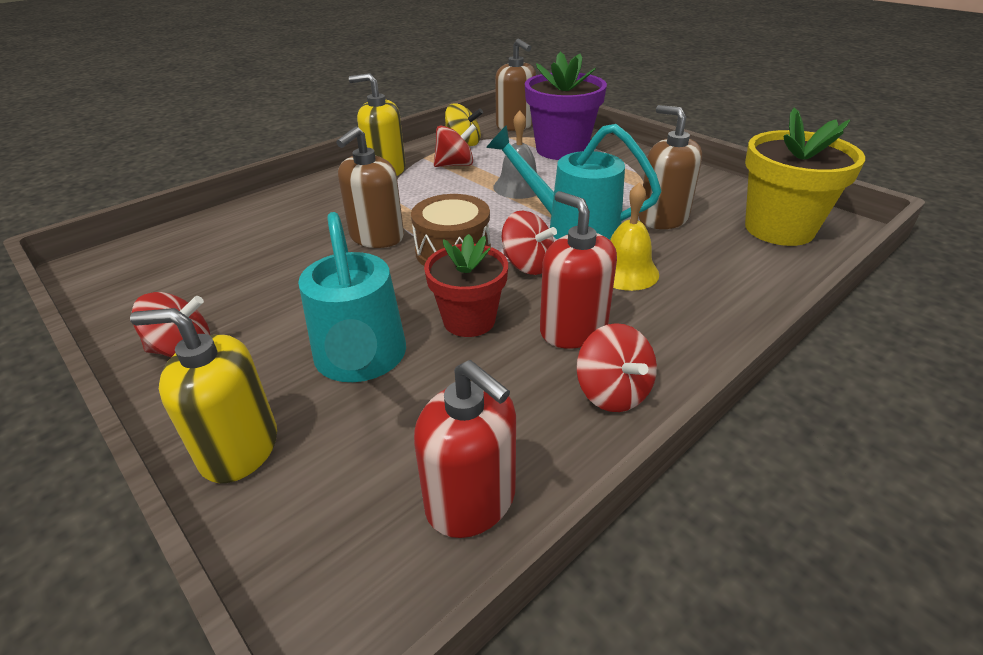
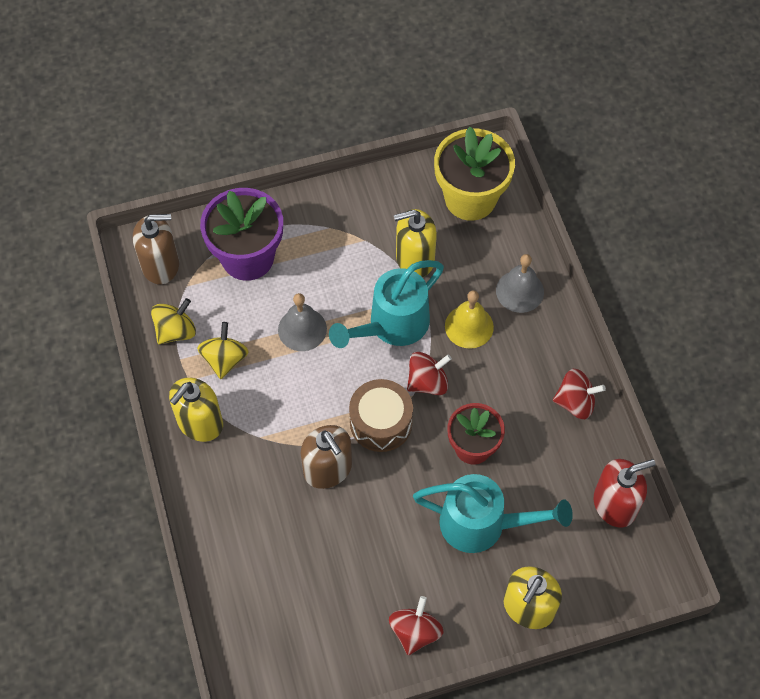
camera: 65 degrees left, 25 degrees up
(455, 165) = (225, 359): red spinning top -> yellow spinning top
(573, 329) = (513, 392): red soap dispenser -> none
(663, 218) = (414, 259): brown soap dispenser -> yellow soap dispenser
(716, 293) = (519, 291): none -> grey bell

